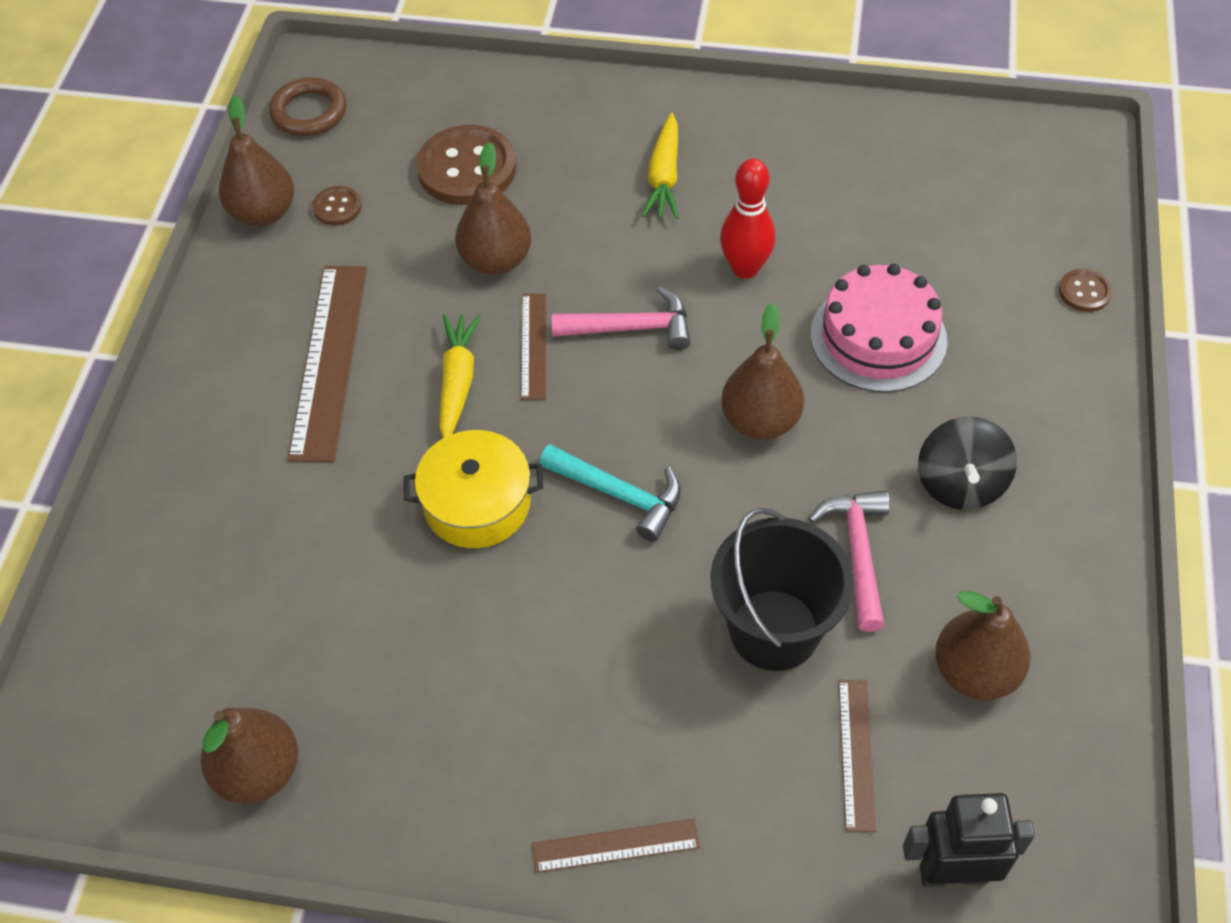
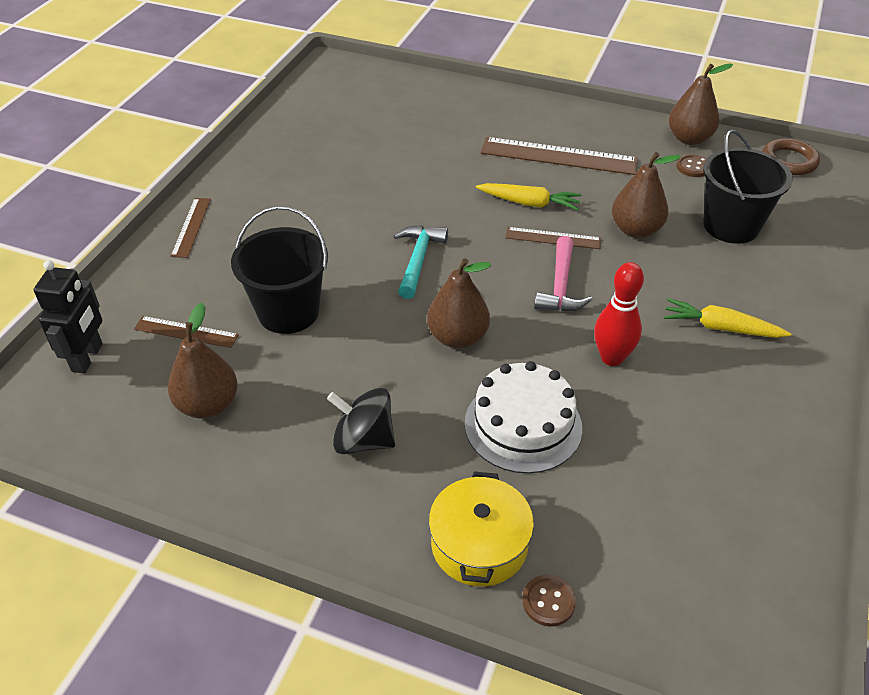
camera: 100 degrees right, 10 degrees down
(258, 771) = (299, 121): brown pear -> none
(467, 168) = (731, 226): brown button -> black bucket
(477, 504) = (432, 202): yellow pot -> yellow pot (479, 544)
(619, 494) = (418, 260): turquoise hammer -> turquoise hammer turned 150 degrees clockwise
(857, 553) = (327, 365): pink hammer -> none
(878, 337) = (523, 425): pink cake -> white cake

